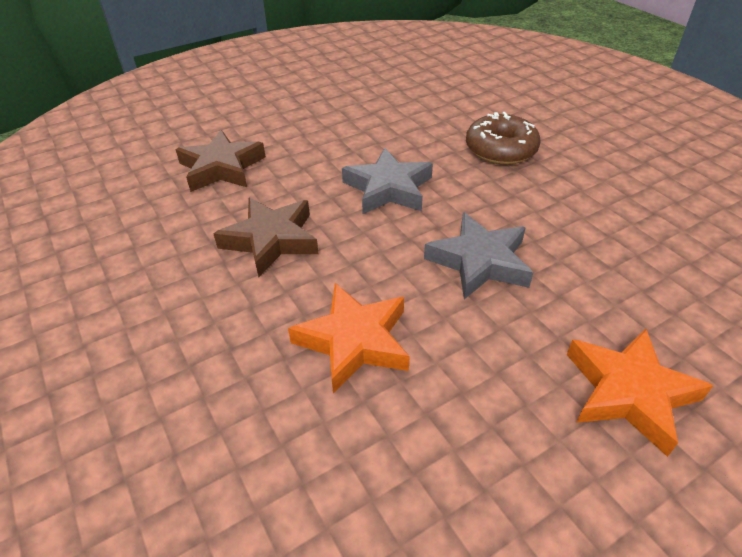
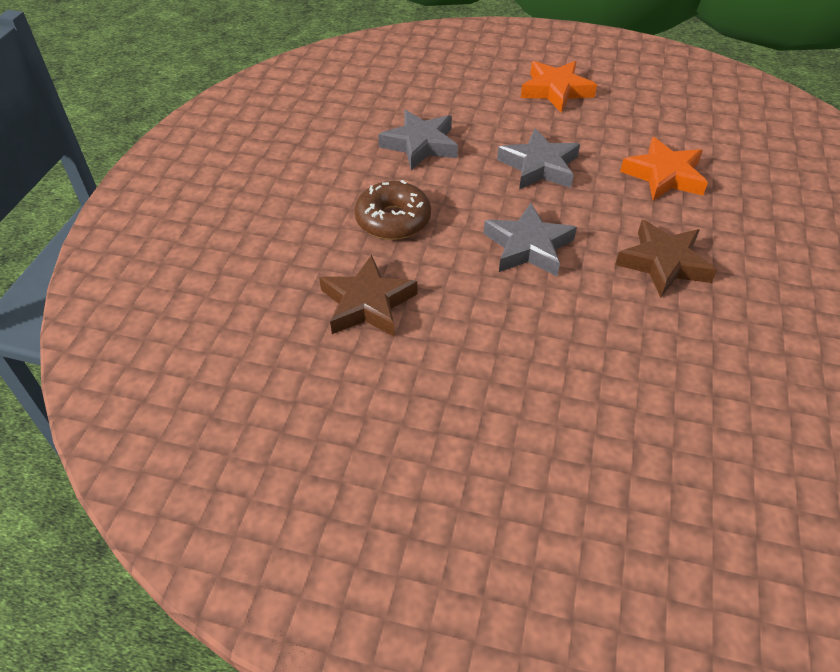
camera: 135 degrees left, 5 degrees up
(221, 168) = (652, 369): brown star -> brown star (367, 304)
(598, 212) = (420, 145): none -> grey star

